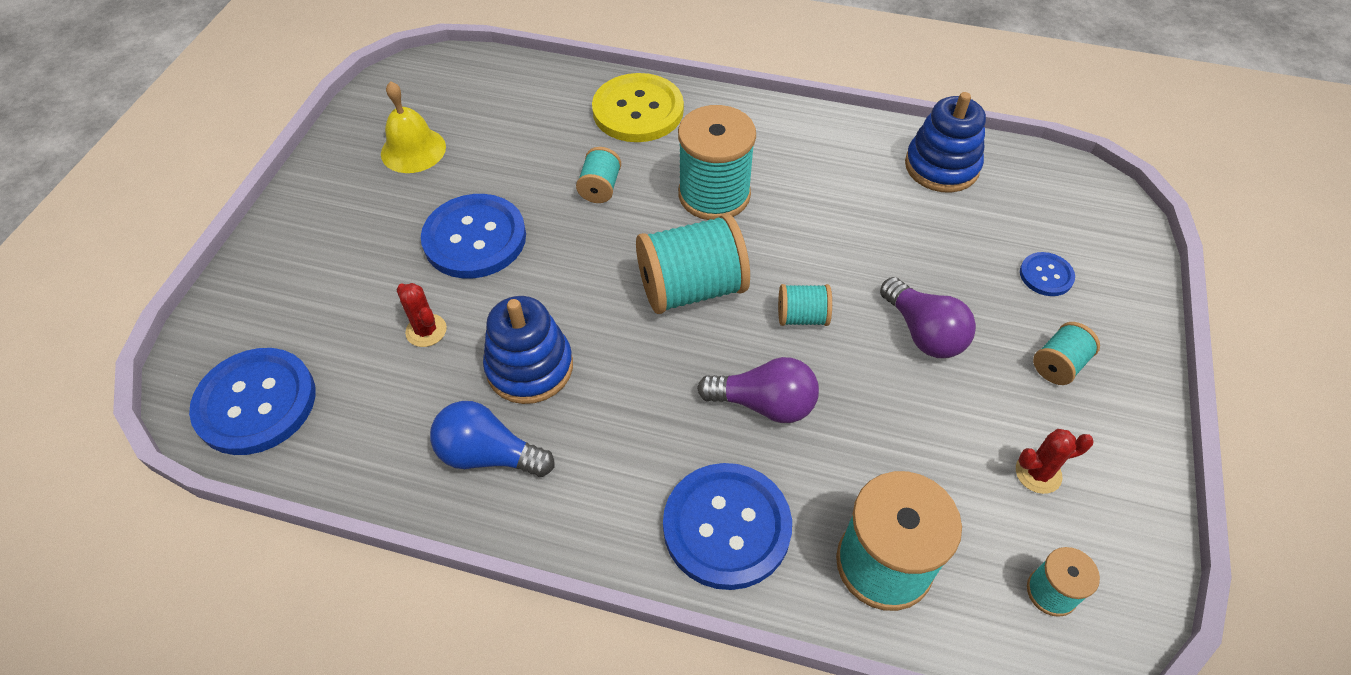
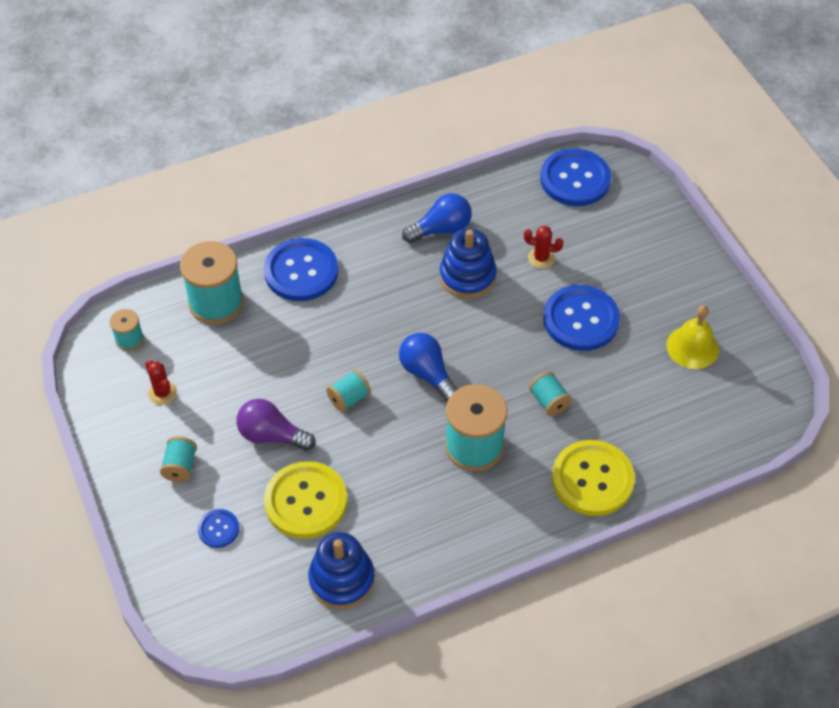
camera: 140 degrees right, 0 degrees up
(691, 288) = (427, 373): turquoise spool -> blue light bulb
(764, 404) = (330, 337): purple light bulb -> none
(930, 246) = (306, 501): none -> yellow button
(1038, 473) = (162, 393): red cactus -> red cactus turned 75 degrees counterclockwise

